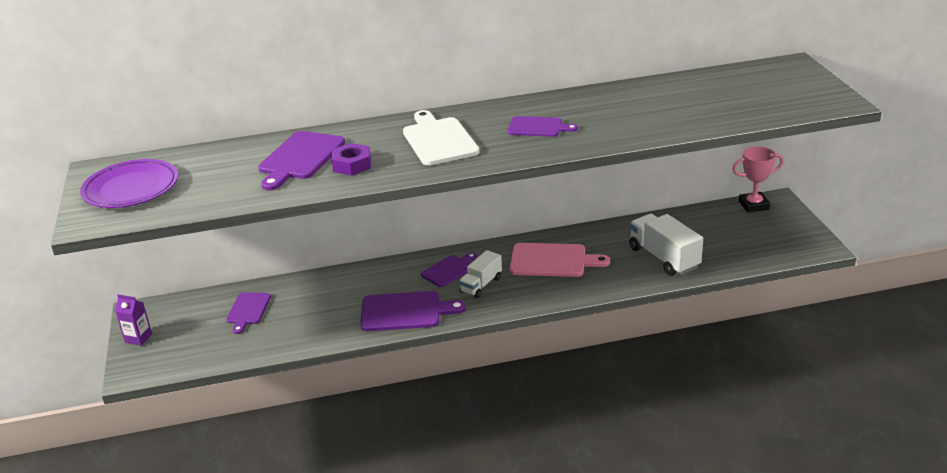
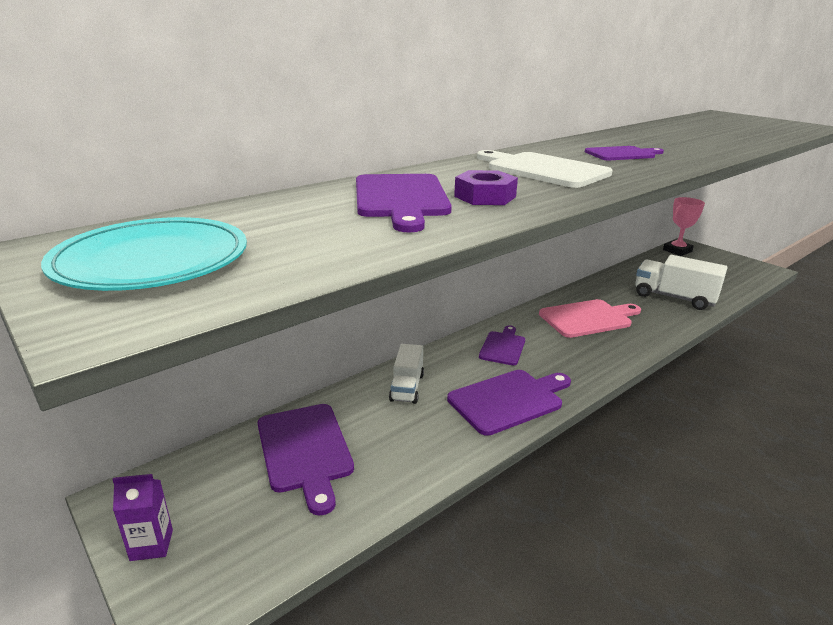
camera: 30 degrees left, 5 degrees down
(131, 188) = (152, 261): purple plate -> turquoise plate
(248, 310) = (305, 450): purple cutting board -> purple cutting board, size x1.59
(481, 285) = (552, 354): white truck -> white truck (407, 387)

